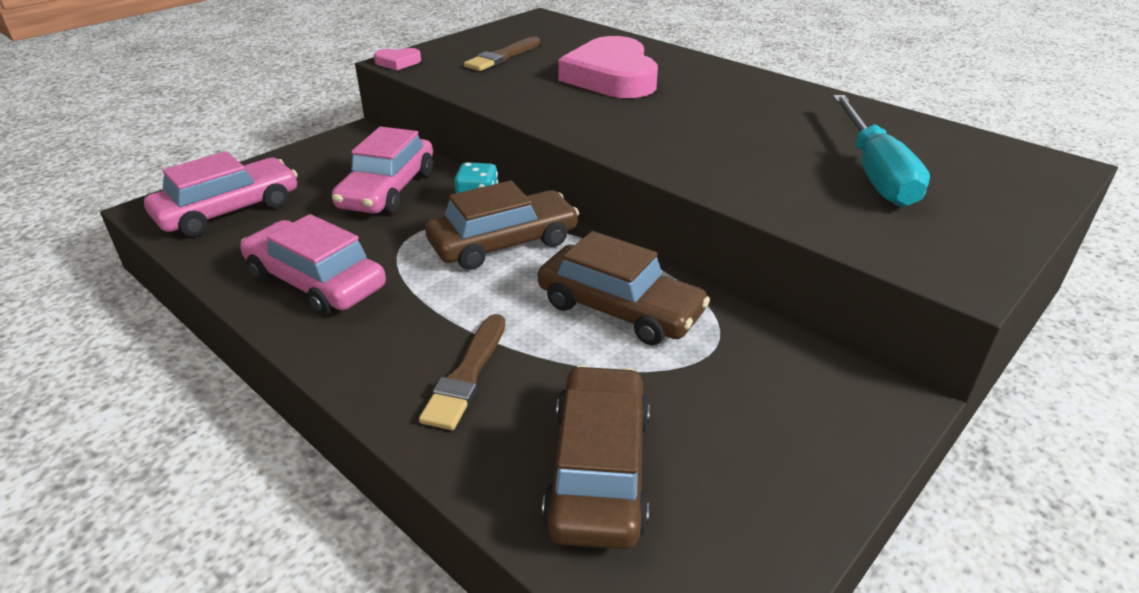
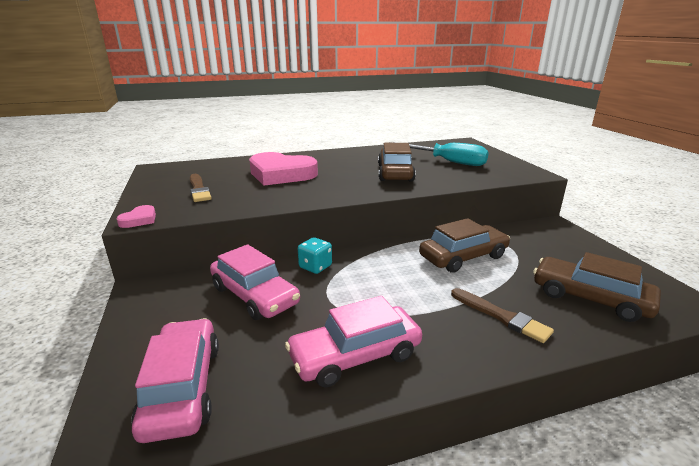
camera: 60 degrees left, 10 degrees down
(503, 243) = (372, 270): brown car -> brown car (395, 173)

